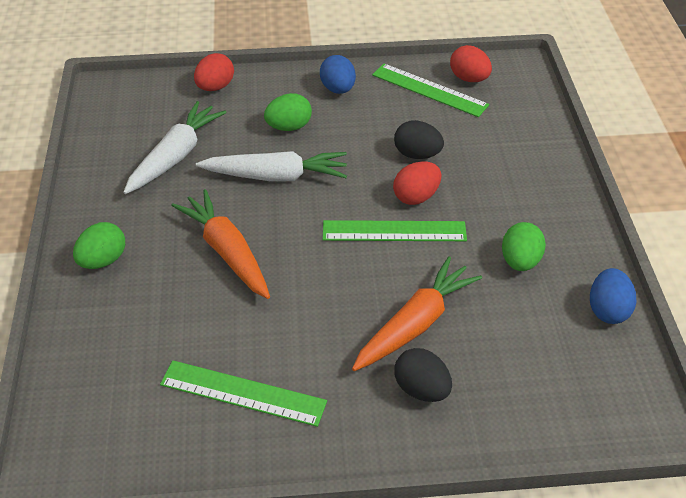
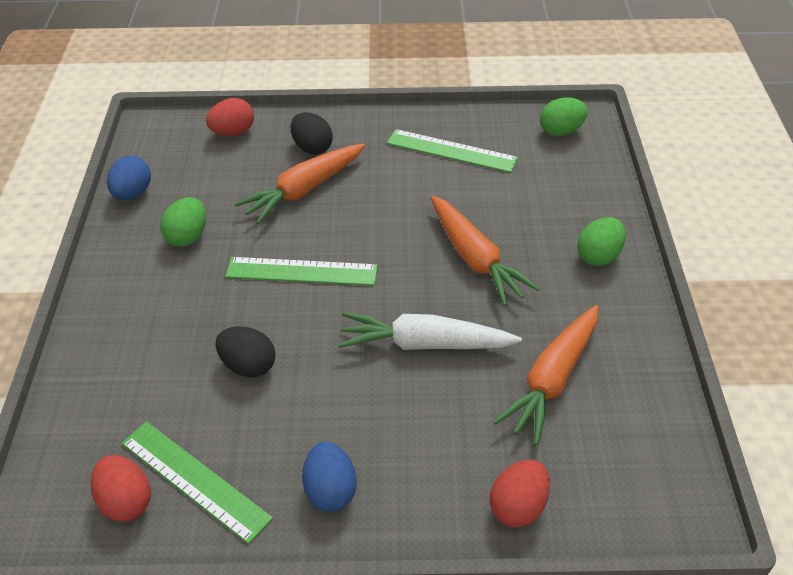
camera: 175 degrees left, 0 degrees up
(176, 156) = (552, 380): white carrot -> orange carrot
(289, 127) = (407, 419): green egg -> green egg (561, 131)
(416, 197) = (267, 309): red egg -> red egg (233, 132)

